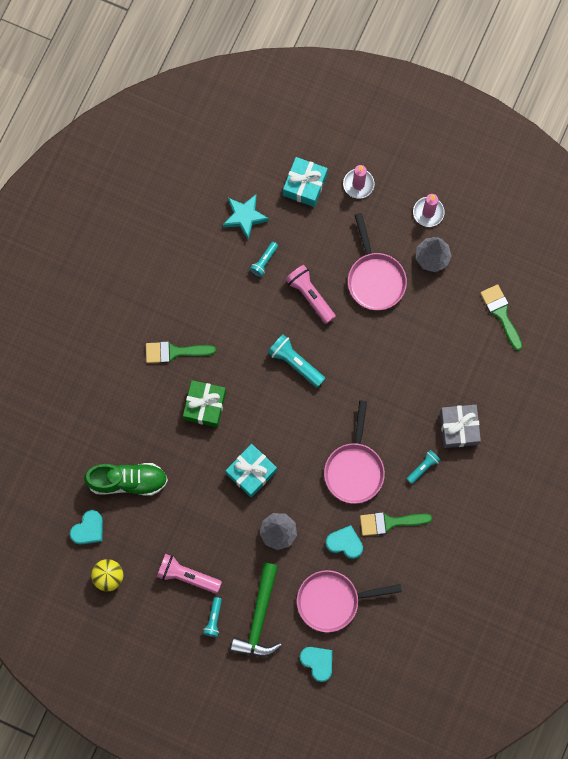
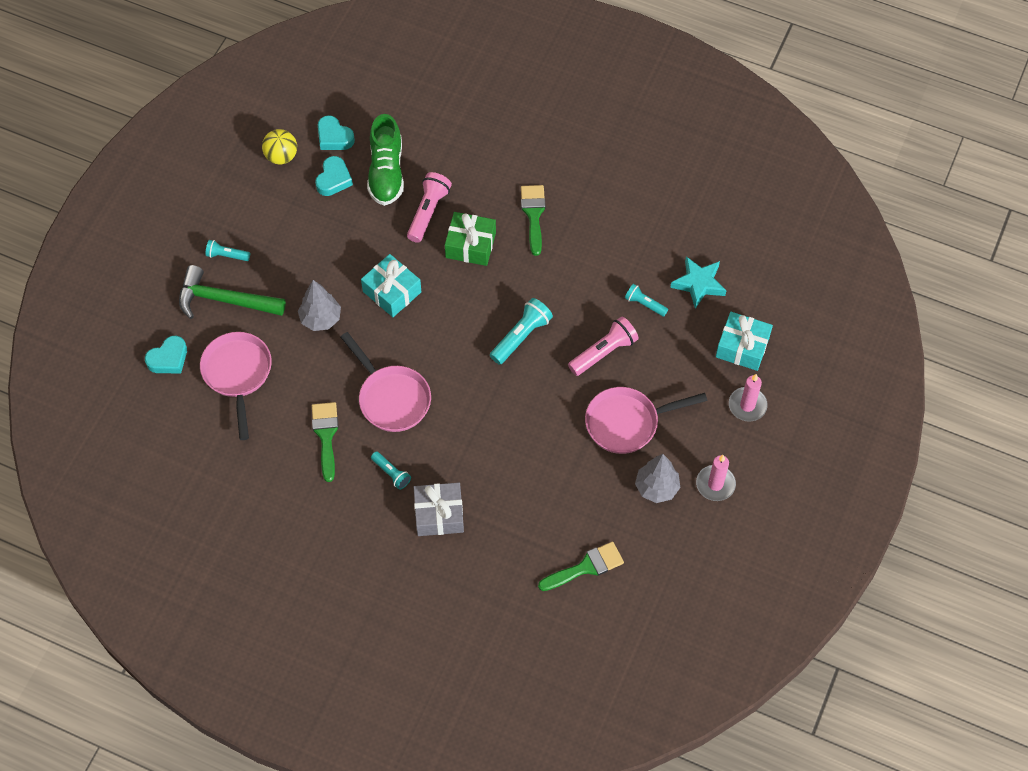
camera: 90 degrees right, 15 degrees down
(187, 575) = (277, 230): pink flashlight -> pink flashlight (428, 212)
(345, 543) = (304, 387): turquoise heart -> turquoise heart (333, 179)
(354, 469) = (391, 398): pink pan -> pink pan turned 135 degrees counterclockwise

